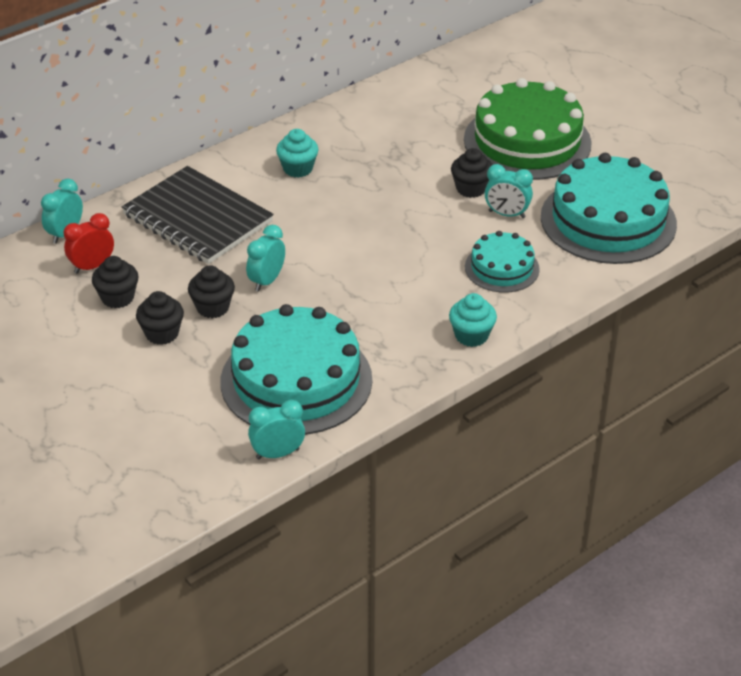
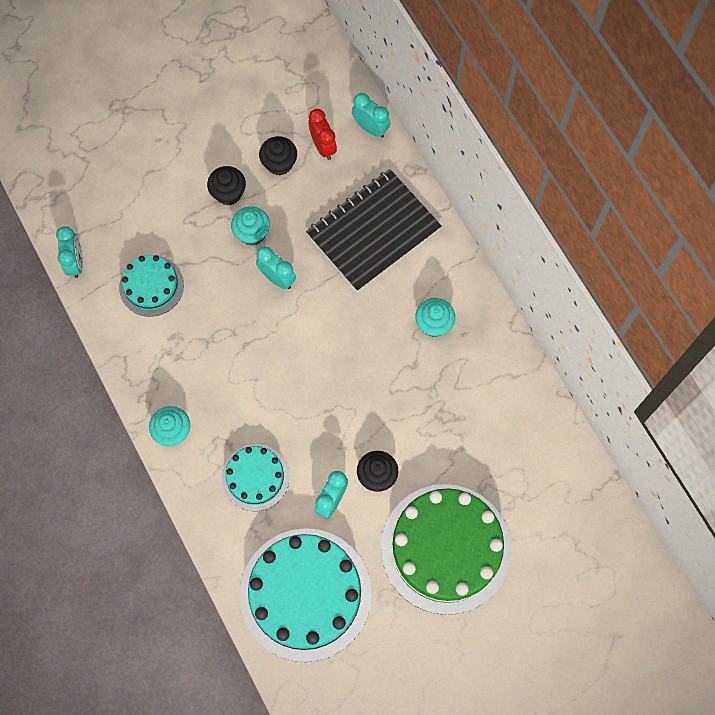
camera: 100 degrees right, 30 degrees up
(212, 307) = (252, 233): black cupcake -> turquoise cupcake
(296, 380) = (151, 286): turquoise cake -> turquoise cake, size x0.53

